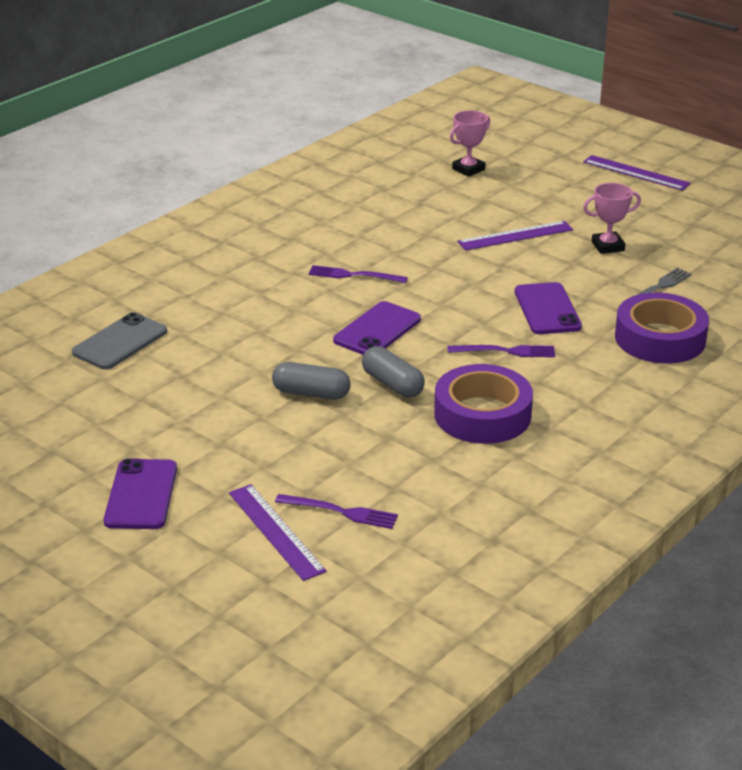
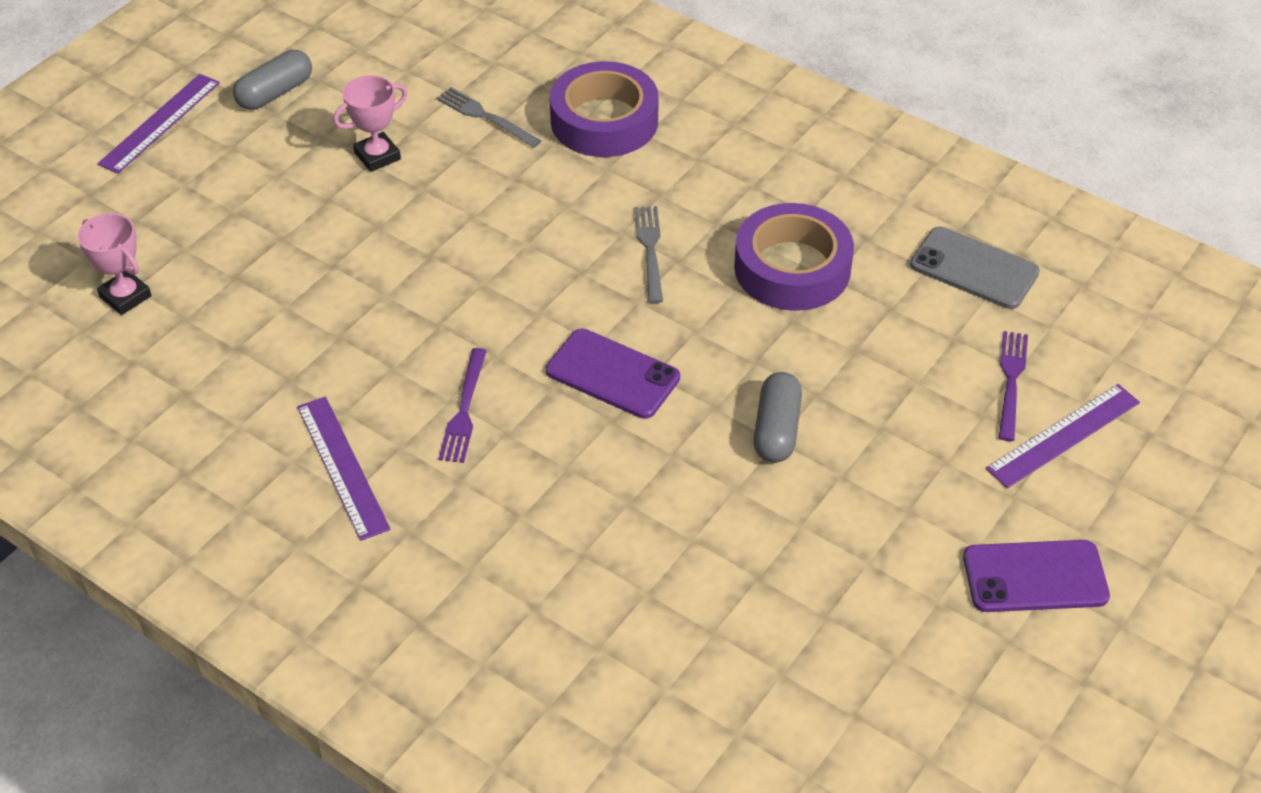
camera: 95 degrees left, 15 degrees up
(120, 342) = (680, 670): grey phone -> grey phone (974, 268)
(392, 384) = (741, 351): grey capsule -> grey capsule (275, 93)
(506, 351) = (650, 250): purple fork -> grey fork
(515, 236) = (345, 243): purple ruler -> purple ruler (342, 467)
(547, 309) = (545, 213): purple phone -> none
(608, 246) = (377, 156): pink trophy -> pink trophy turned 75 degrees clockwise

